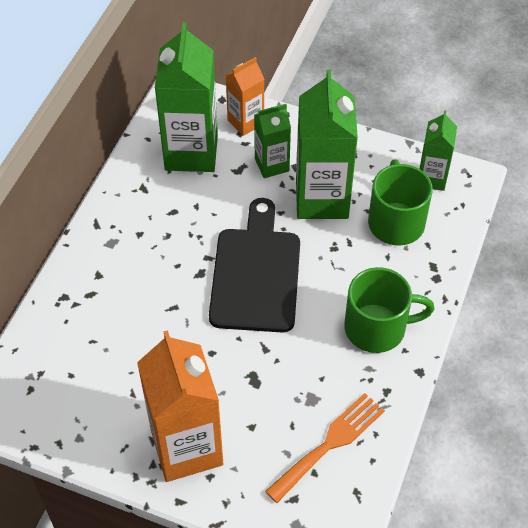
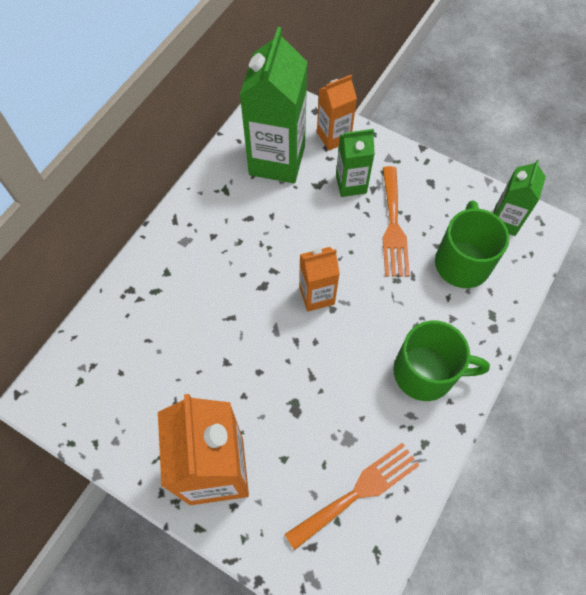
camera: 10 degrees right, 10 degrees up
(256, 274) = (316, 295): black cutting board -> orange carton
(322, 199) = (393, 226): green carton -> orange fork

